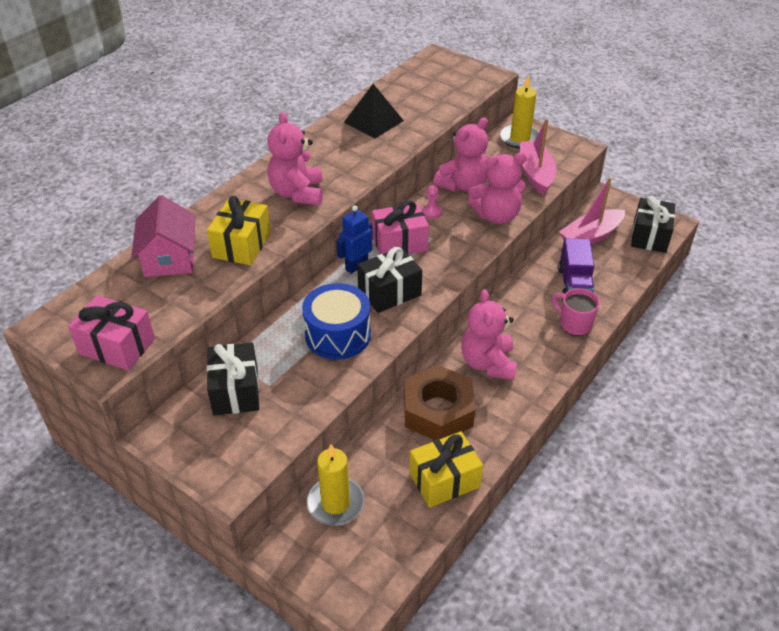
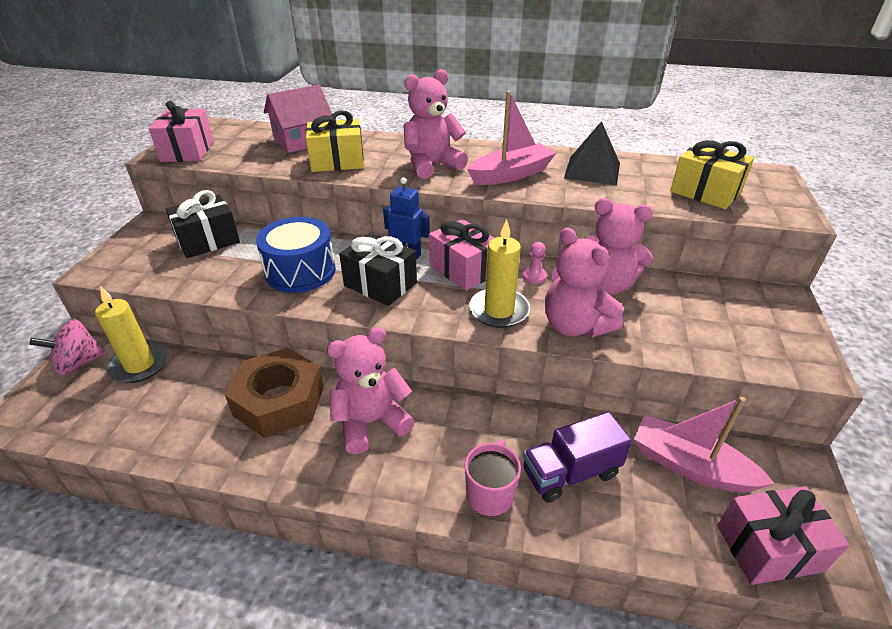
camera: 65 degrees right, 5 degrees down
(303, 554) = (79, 363): none -> pink spinning top
(444, 480) = (178, 436): yellow gift -> yellow gift (705, 192)
(520, 138) = (756, 305): yellow candle -> yellow candle (499, 310)
(536, 174) = (698, 338): pink boat -> pink boat (511, 174)
(649, 236) = (768, 548): black gift -> pink gift

